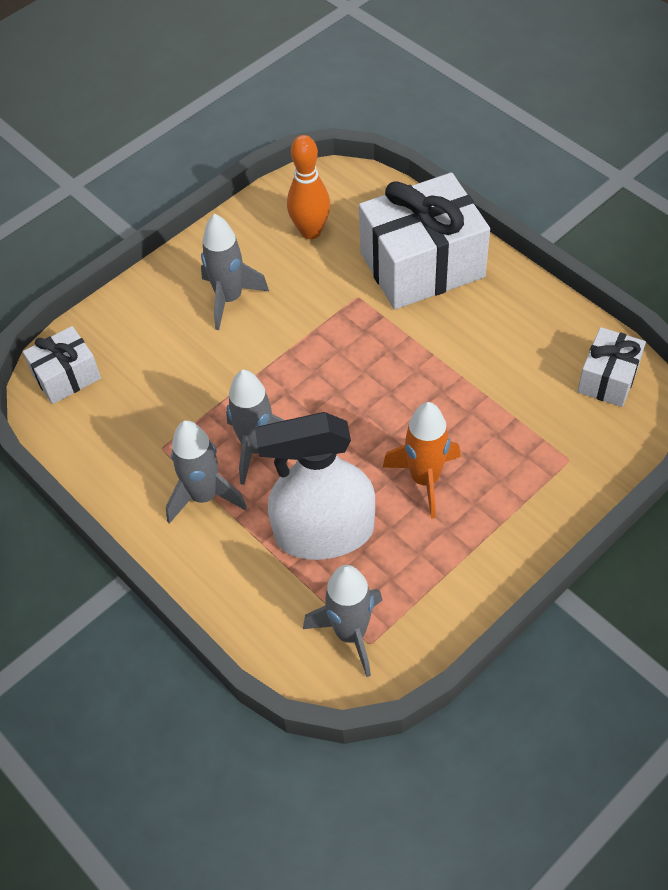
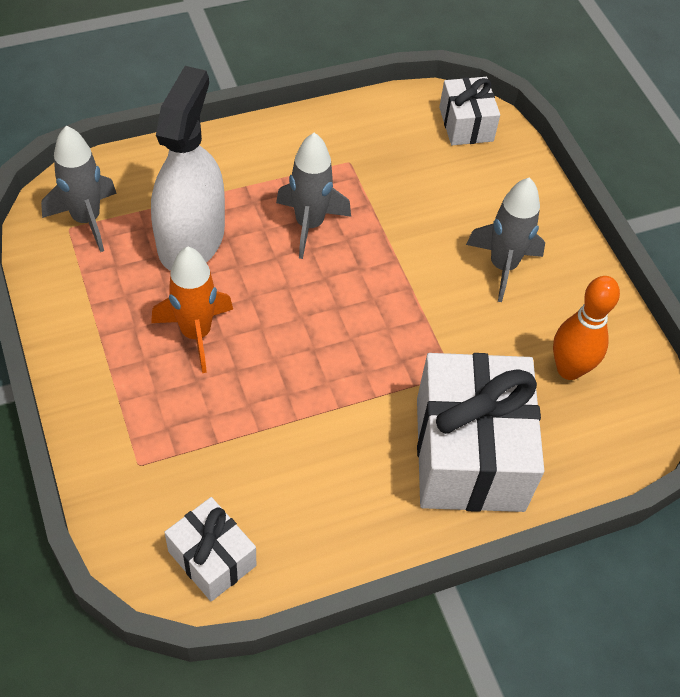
camera: 105 degrees right, 0 degrees up
(204, 496) = (281, 173): grey rocket -> none

